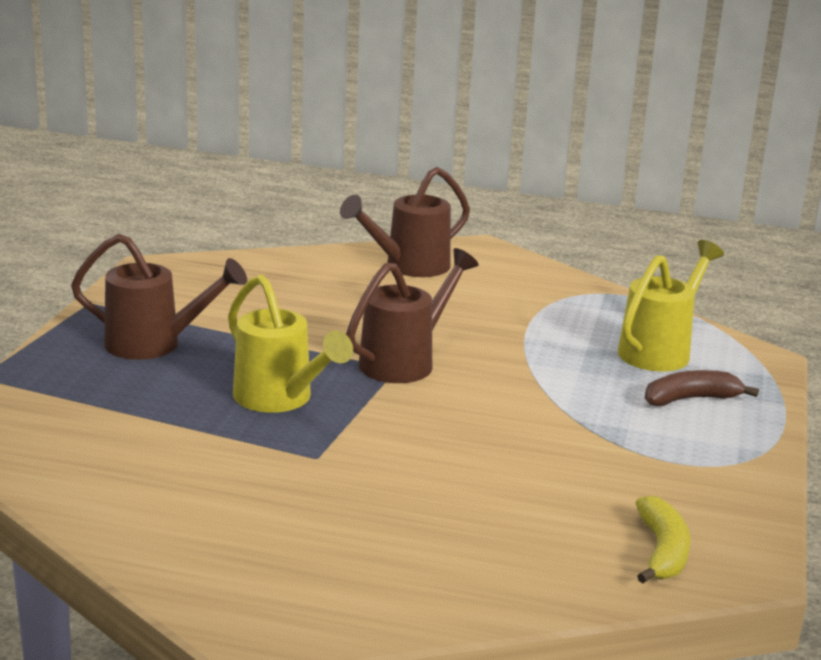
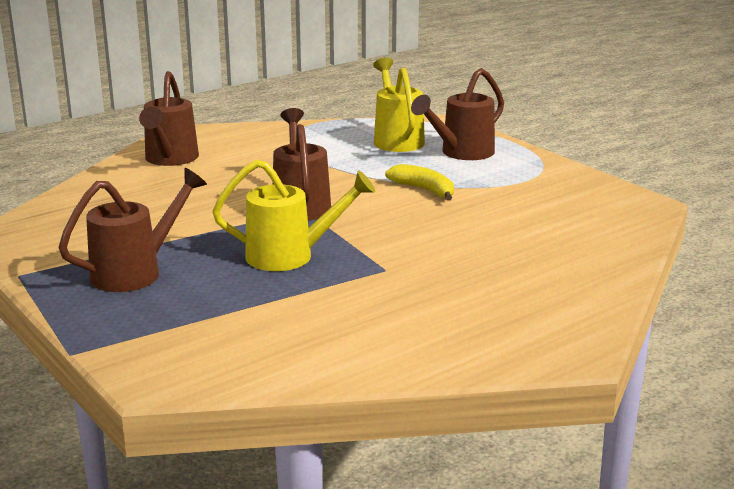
camera: 50 degrees left, 0 degrees up
(662, 551) = (610, 216): yellow banana -> yellow banana (424, 190)
(690, 399) = (462, 153): brown banana -> brown watering can

